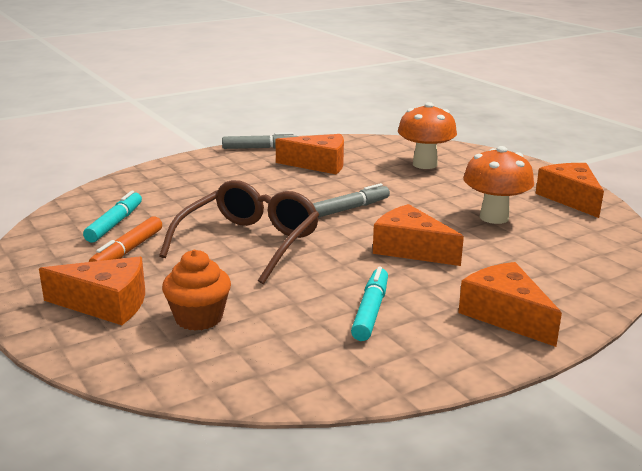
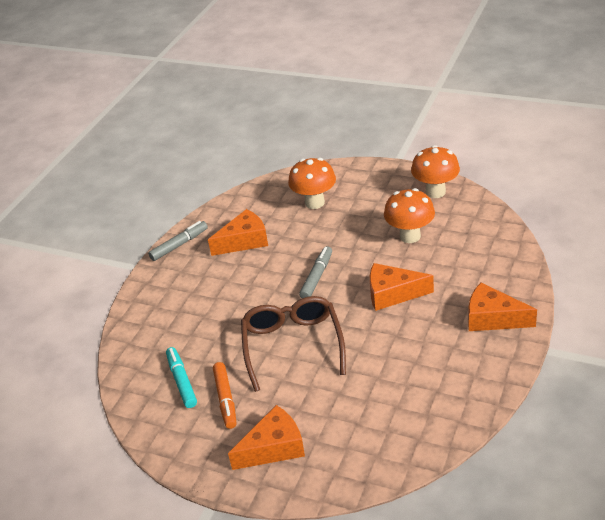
camera: 30 degrees left, 15 degrees up
(199, 318) = (340, 423): orange cupcake -> none
(371, 311) = (424, 358): turquoise marker -> none
(570, 198) = (435, 192): orange cheese -> orange mushroom

